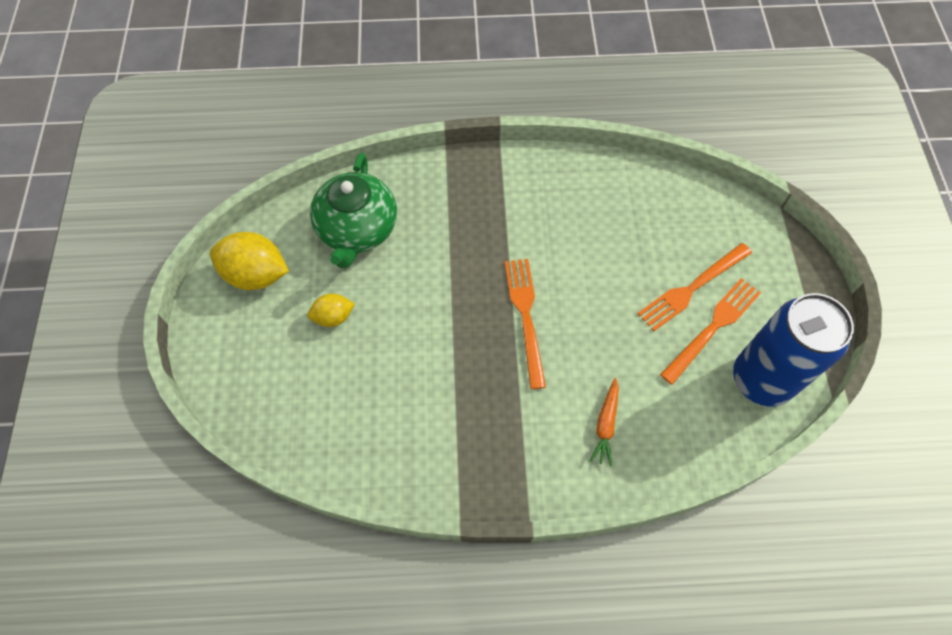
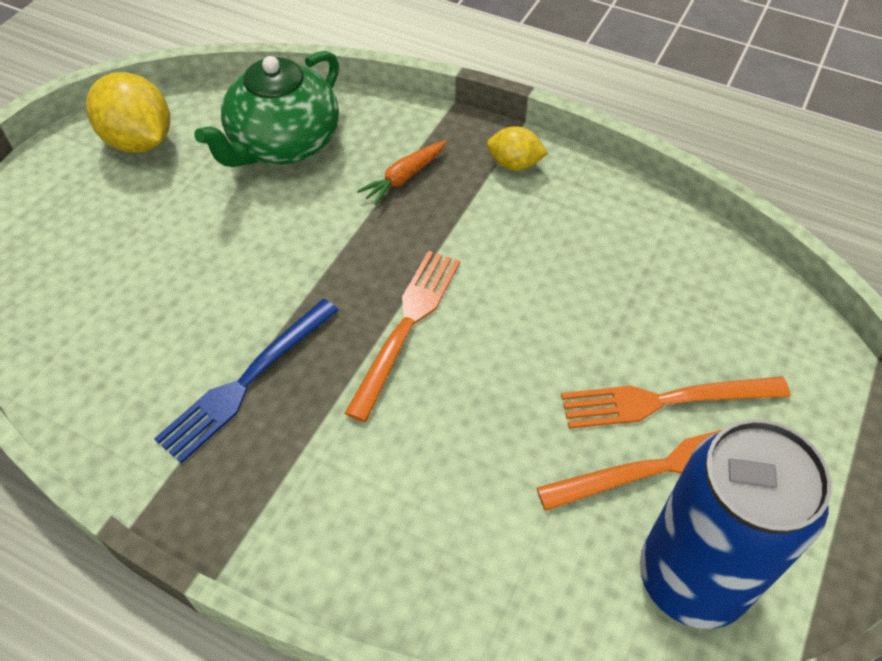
camera: 30 degrees right, 10 degrees down
(333, 317) = (182, 220): yellow lemon -> yellow lemon (514, 164)
(459, 401) = (246, 382): none -> blue fork
(605, 424) = (412, 513): orange carrot -> orange carrot (404, 177)

